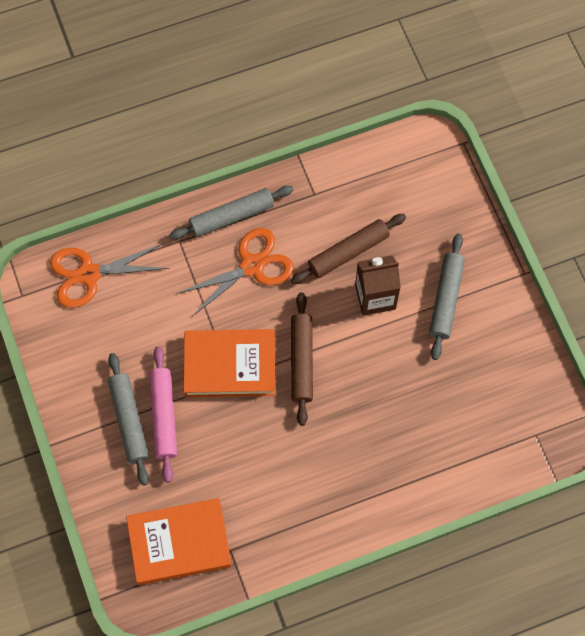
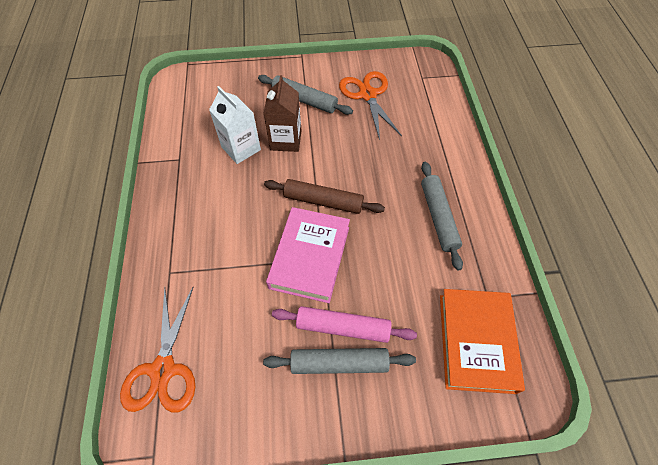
camera: 75 degrees left, 10 degrees down
(230, 366) = (310, 257): orange book -> pink book
(232, 216) = (167, 223): grey rolling pin -> grey rolling pin (438, 217)
(252, 266) = (222, 218): orange scissors -> orange scissors (368, 95)
(348, 252) = (241, 148): brown rolling pin -> white carton

